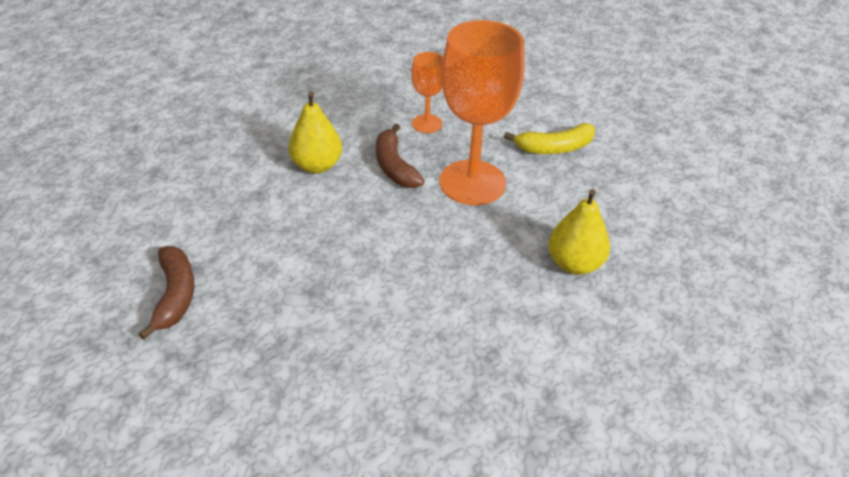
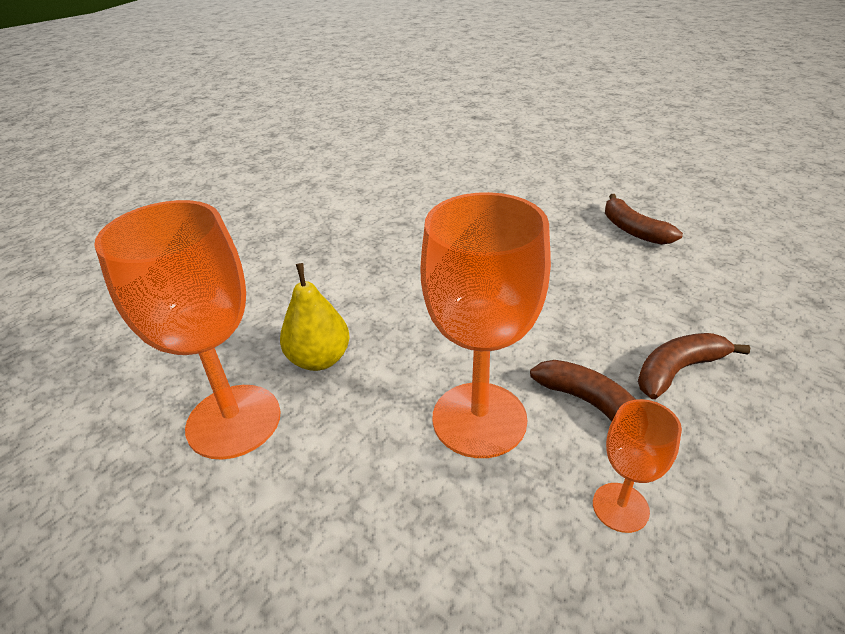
camera: 160 degrees right, 5 degrees down
(317, 165) = (678, 370): yellow pear -> brown banana
(554, 148) = (390, 540): yellow banana -> none
(647, 237) = (234, 421): none -> orange goblet

